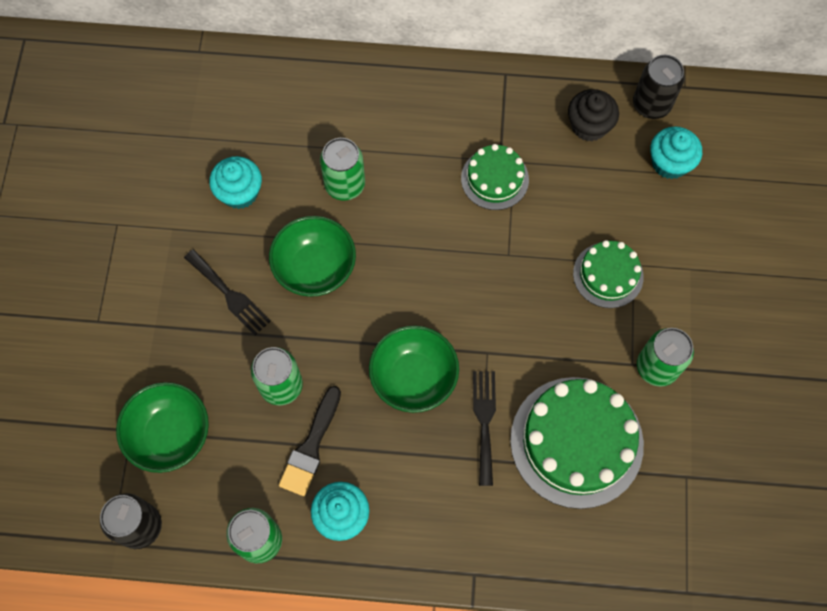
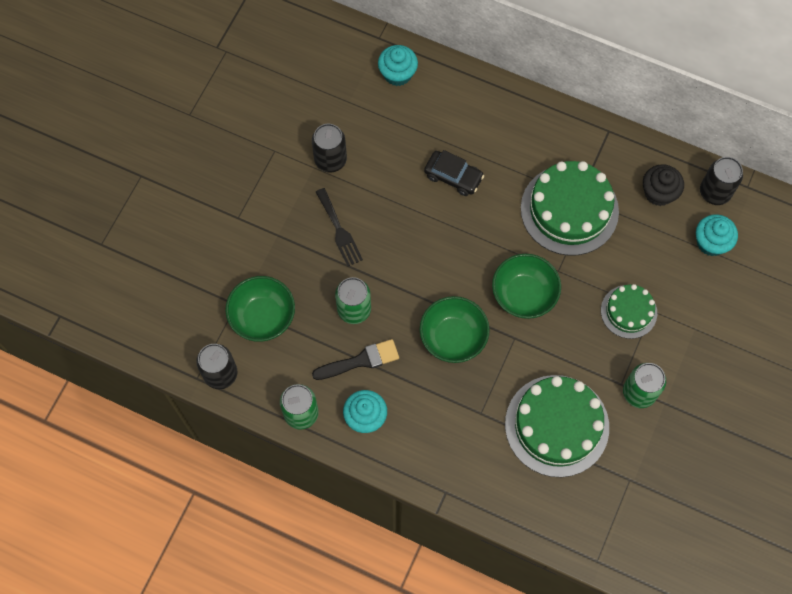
camera: 20 degrees right, 0 degrees up
(189, 213) = (330, 160): none -> black can
(240, 192) = (373, 156): turquoise cupcake -> turquoise cupcake (397, 74)
(311, 446) = (360, 360): black brush -> black brush turned 150 degrees counterclockwise
(315, 268) = (409, 232): green bowl -> green bowl (524, 294)
(345, 185) = (453, 176): green can -> black car
(484, 421) = (494, 387): black fork -> none
(494, 179) = (569, 210): green cake -> green cake, size x1.79

